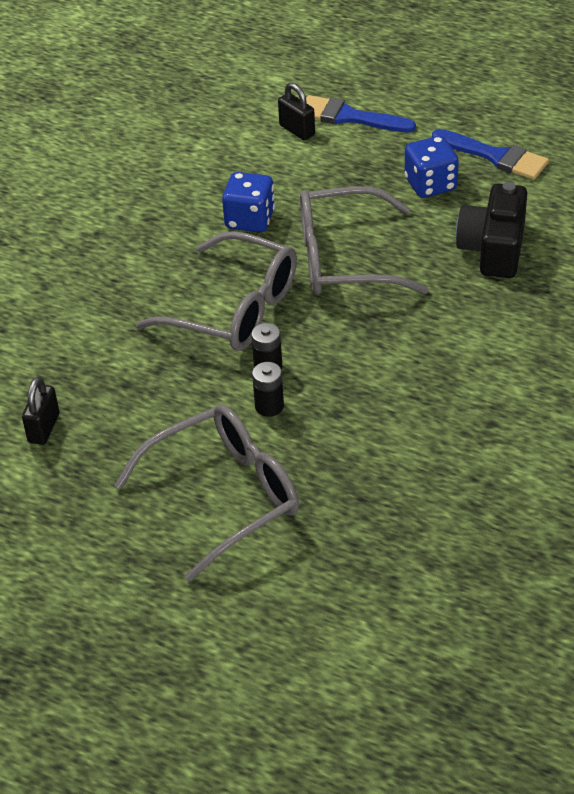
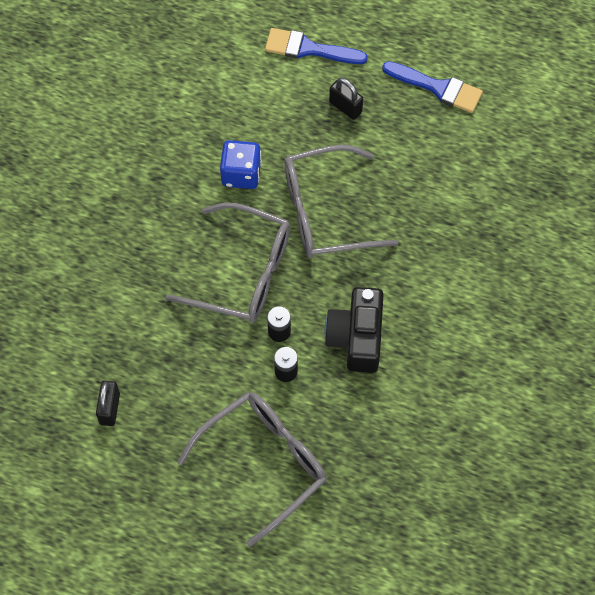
camera: 10 degrees left, 20 degrees up
(297, 130) = (266, 67): black padlock -> black padlock (345, 107)
(430, 184) = (387, 123): blue dice -> none
(493, 249) = (445, 192): black camera -> black camera (356, 337)

